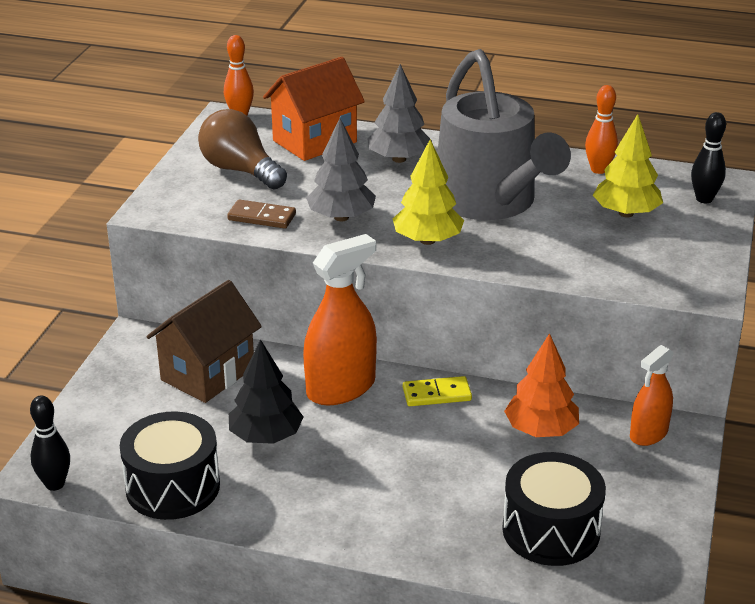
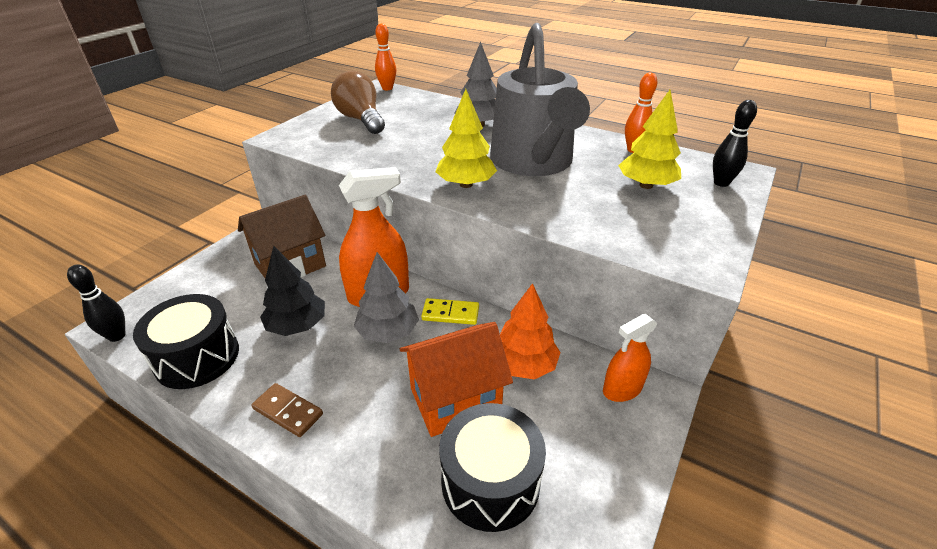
camera: 15 degrees right, 5 degrees up
(261, 217) = (351, 151): brown domino -> brown domino (288, 411)
(314, 141) = (426, 108): orange house -> orange house (455, 400)
(341, 217) = (409, 158): grey tree -> grey tree (388, 332)

